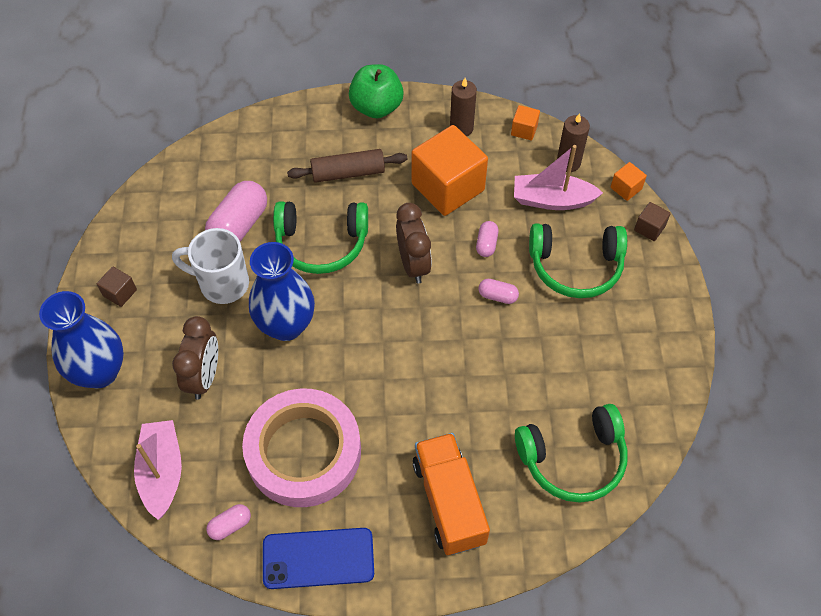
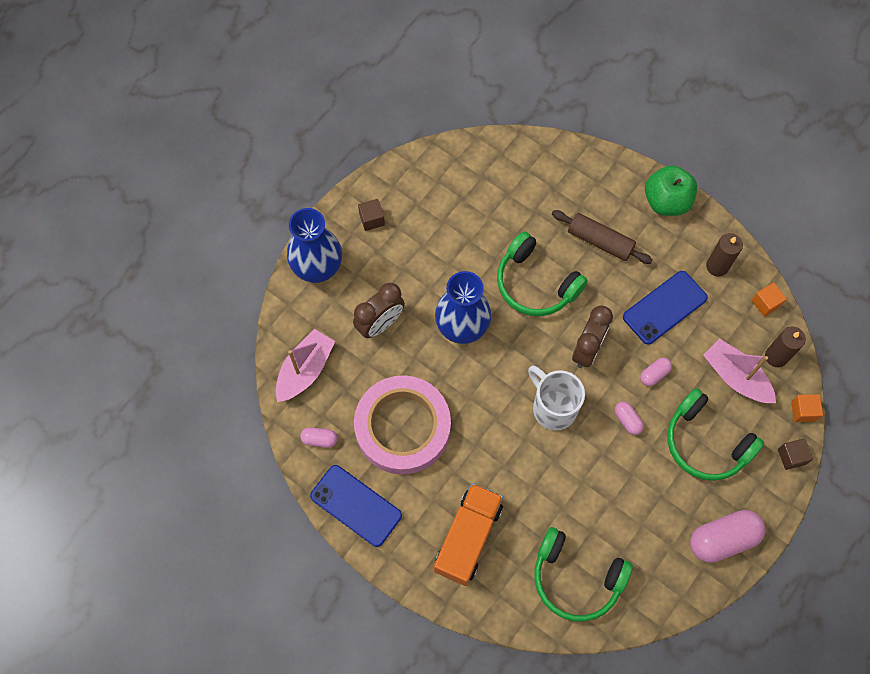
camera: 40 degrees right, 10 degrees up
(222, 284) = (443, 264): white mug -> white mug (553, 407)
(239, 225) = (489, 226): pink capsule -> pink capsule (722, 539)
(448, 187) = (664, 307): orange cube -> blue phone

